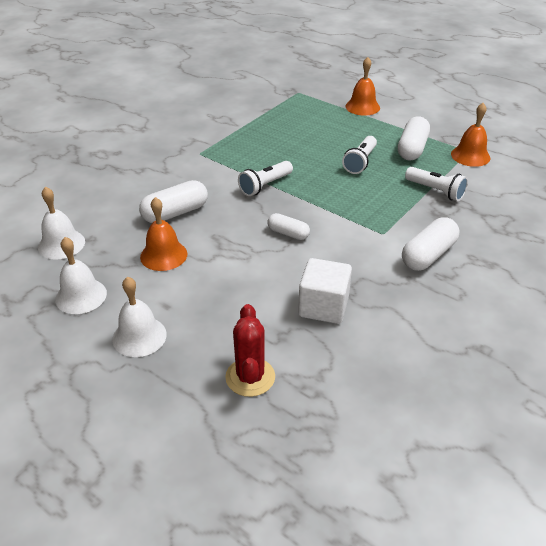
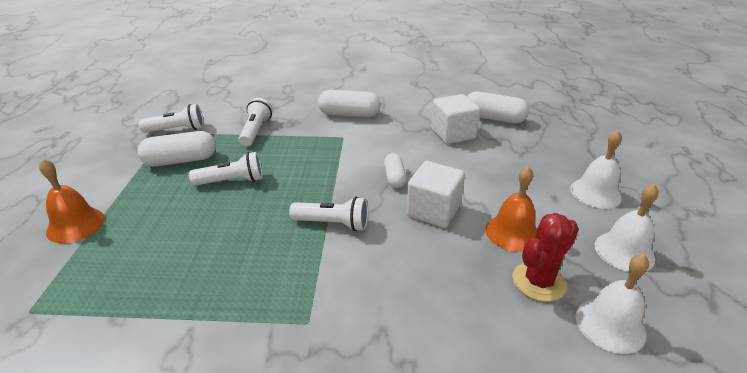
camera: 125 degrees left, 5 degrees down
(175, 213) = (449, 264): white capsule -> white capsule (493, 118)
(228, 232) = (433, 211): none -> white cube
(250, 377) = (544, 137): red cactus -> red cactus (538, 282)
(470, 156) = (177, 130): orange bell -> white flashlight

